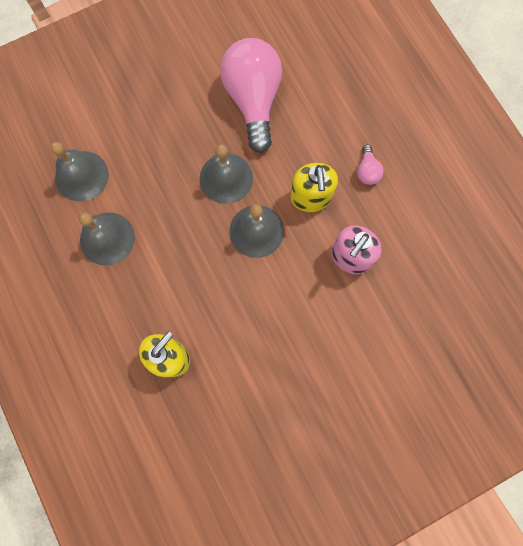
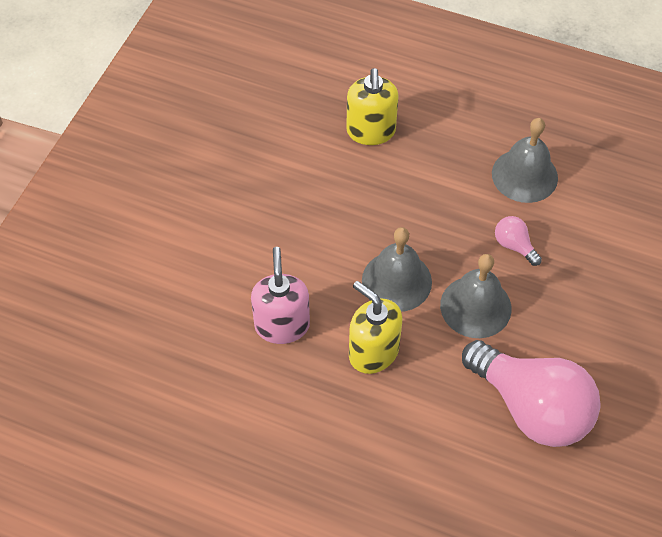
camera: 140 degrees right, 20 degrees down
(81, 176) = (608, 207): grey bell -> none
(367, 171) = (338, 426): pink light bulb -> pink light bulb (514, 245)

